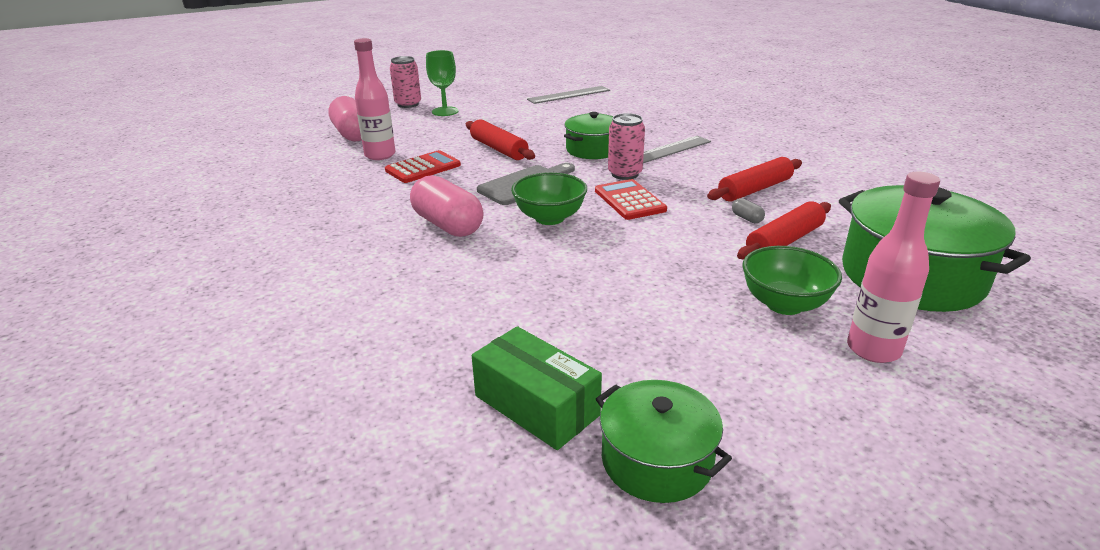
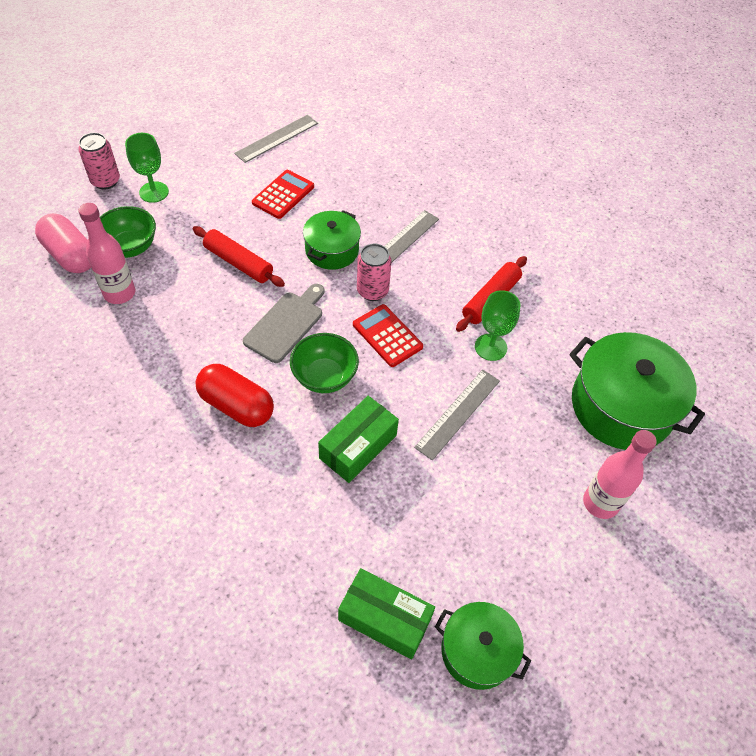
camera: 20 degrees left, 25 degrees up
(423, 168) = (175, 311): red calculator -> red calculator (283, 195)
(448, 225) = (236, 405): pink capsule -> red capsule
(565, 266) = (358, 447): none -> green box
(693, 257) = (458, 413): none -> grey ruler
(746, 218) = (490, 347): grey capsule -> green goblet
(784, 241) = (525, 376): red rolling pin -> none
(784, 304) = (535, 462): green bowl -> green bowl (130, 247)

